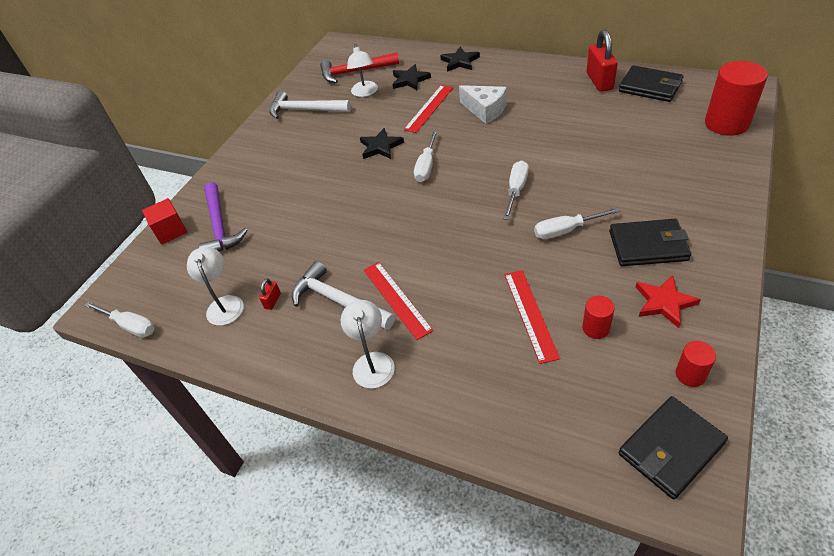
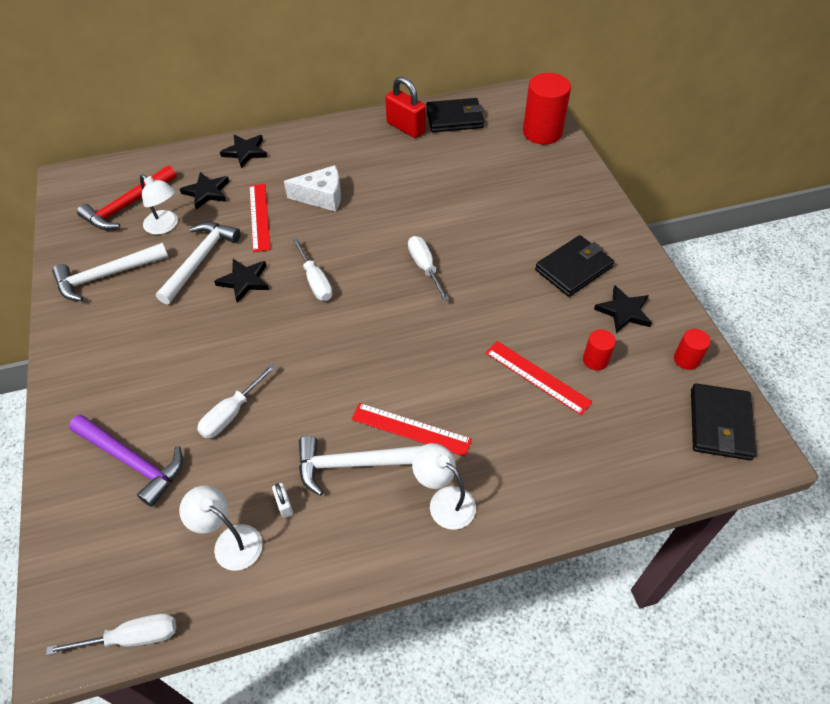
camera: 45 degrees left, 5 degrees up
(170, 231) = (68, 501): red cube -> none
(272, 301) = (284, 505): red padlock -> white padlock
(366, 122) = (200, 260): none -> white hammer
(565, 231) = (500, 286): white screwdriver -> white screwdriver (231, 414)
(664, 302) = (623, 311): red star -> black star

